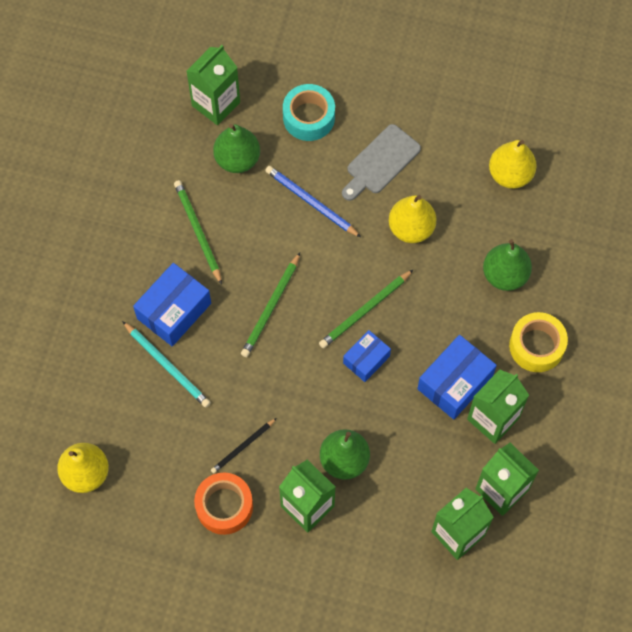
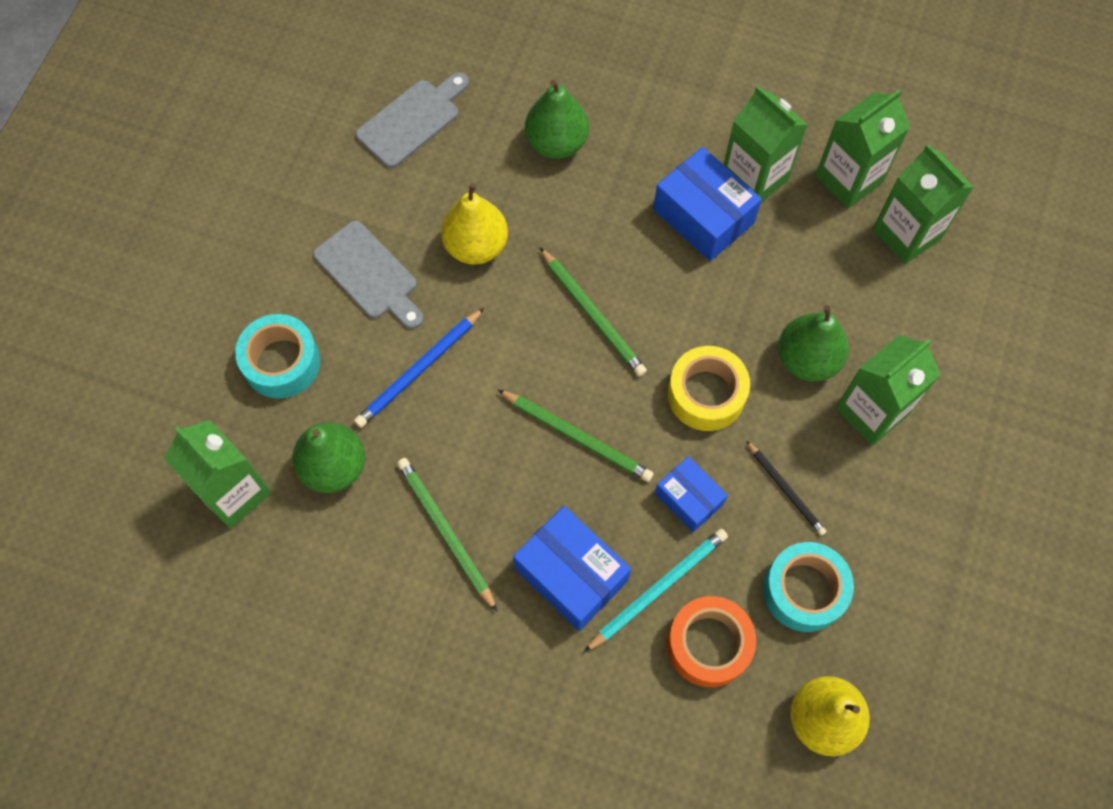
camera: 85 degrees left, 0 degrees up
(171, 460) = (804, 590): none -> turquoise tape
(198, 231) = (445, 532): green pencil -> green pencil turned 75 degrees clockwise
(224, 506) = (872, 521): orange tape -> orange tape (708, 644)
(366, 359) = (664, 319): blue box -> blue box (689, 499)
(510, 174) = (412, 120): yellow pear -> grey cutting board
(536, 346) = (658, 119): yellow tape -> yellow tape (706, 394)

